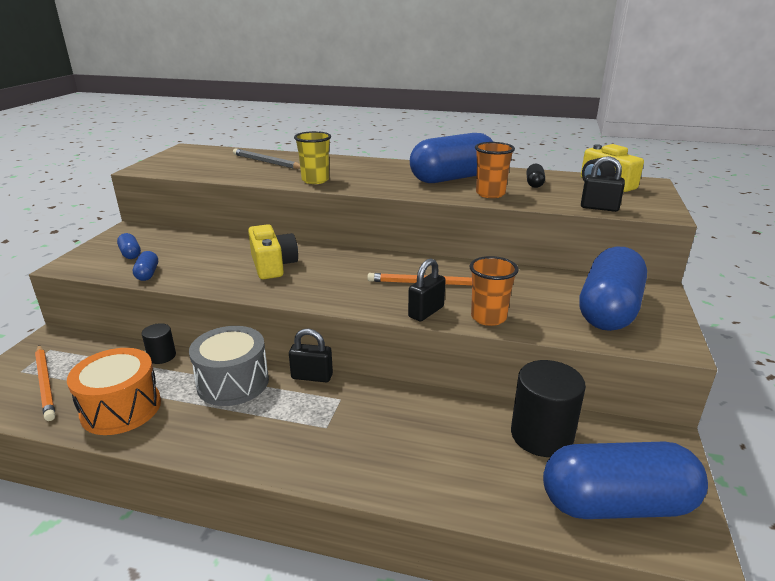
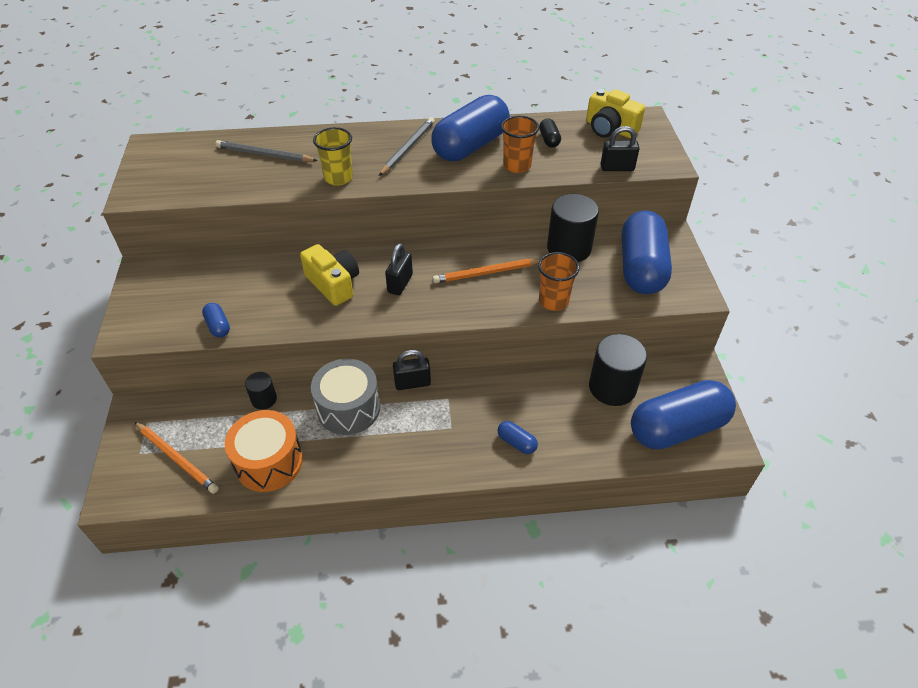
camera: 20 degrees left, 20 degrees up
(130, 254) = (177, 303): blue capsule -> blue capsule (516, 443)
(392, 172) = (408, 148): none -> grey pencil
(426, 312) = (501, 308): black padlock -> black padlock (400, 283)
(529, 281) = (569, 248): none -> black cylinder

